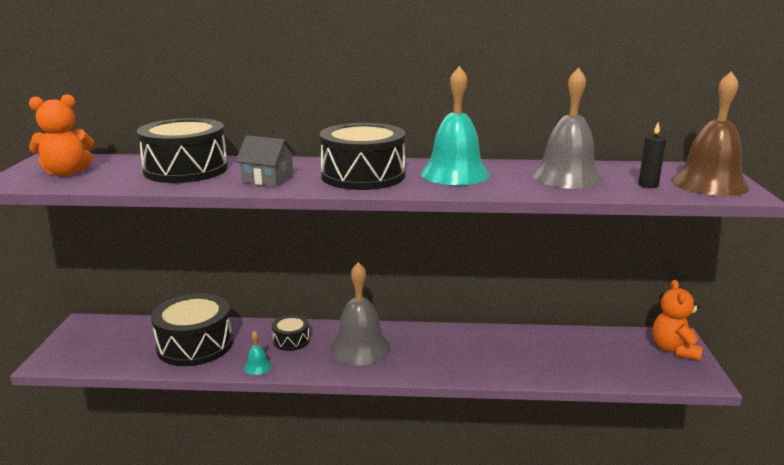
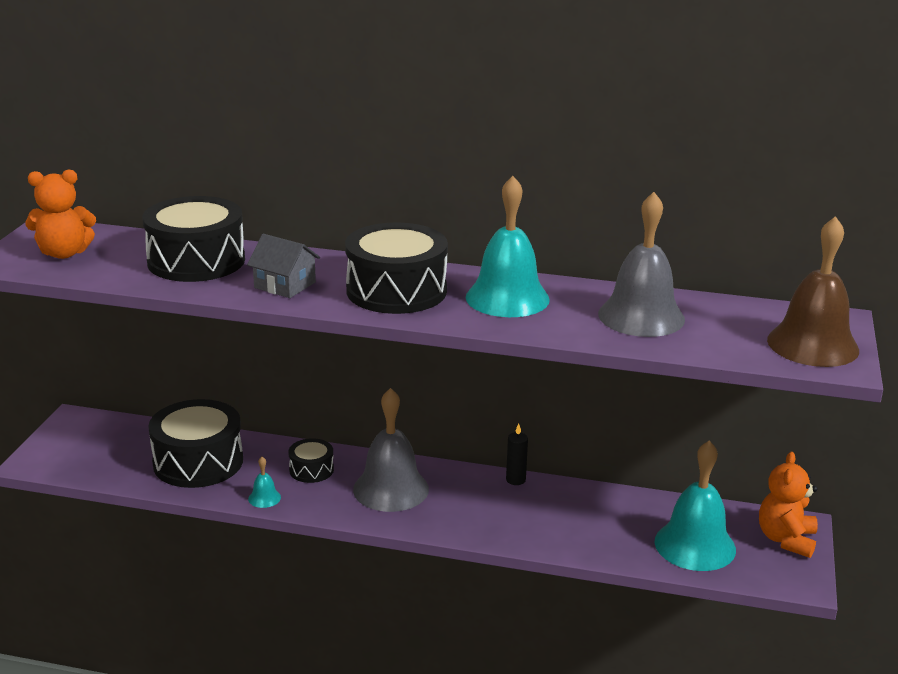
camera: 10 degrees right, 5 degrees up
(611, 362) = (695, 545): none -> turquoise bell
(648, 185) = (733, 340): black candle -> black candle (515, 480)

